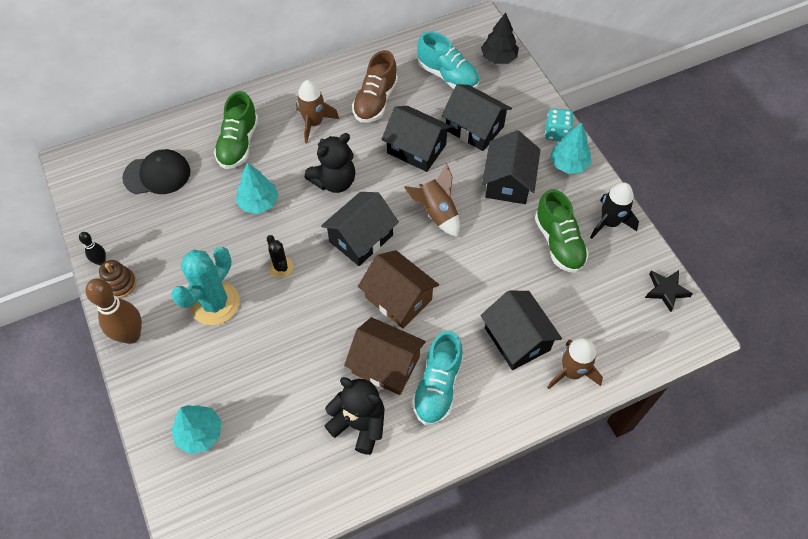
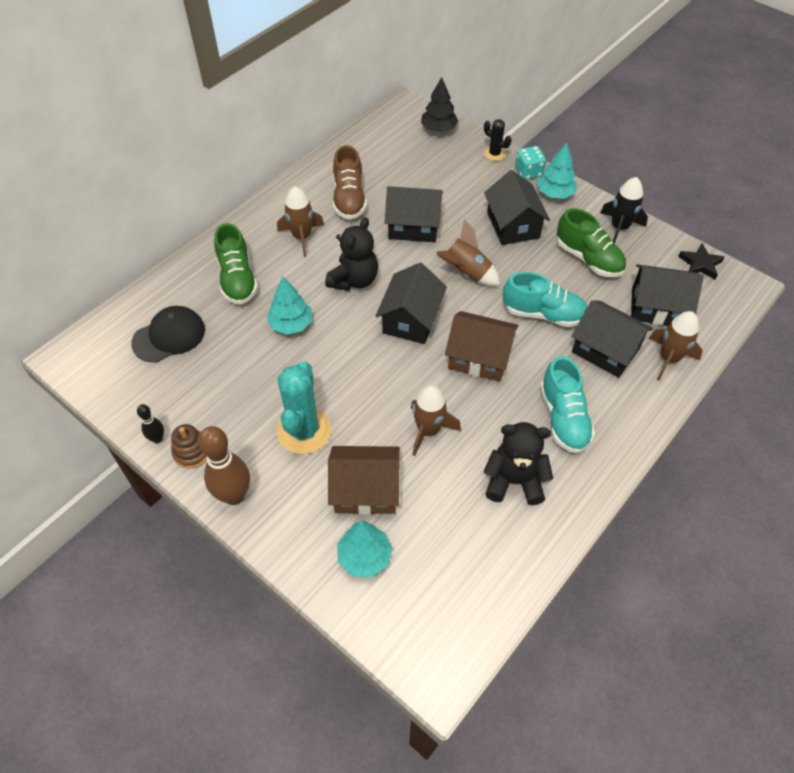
camera: 25 degrees left, 5 degrees down
(281, 267) = (350, 373): black cactus -> black cactus (494, 154)
(315, 347) = (428, 430): none -> brown rocket
(385, 365) = (504, 419): brown house -> brown house (365, 490)
(447, 76) = (402, 157): turquoise shoe -> turquoise shoe (543, 314)
(474, 128) = (454, 192): black house -> black house (657, 307)

